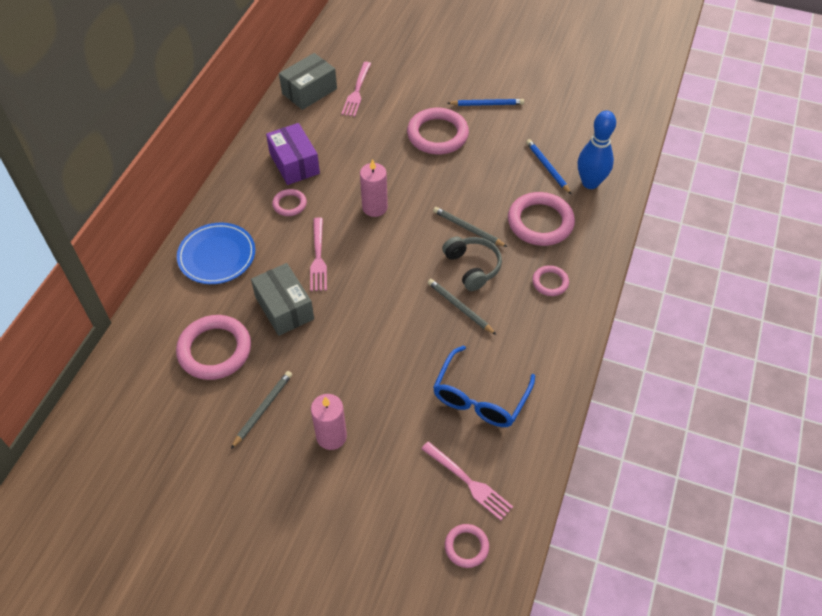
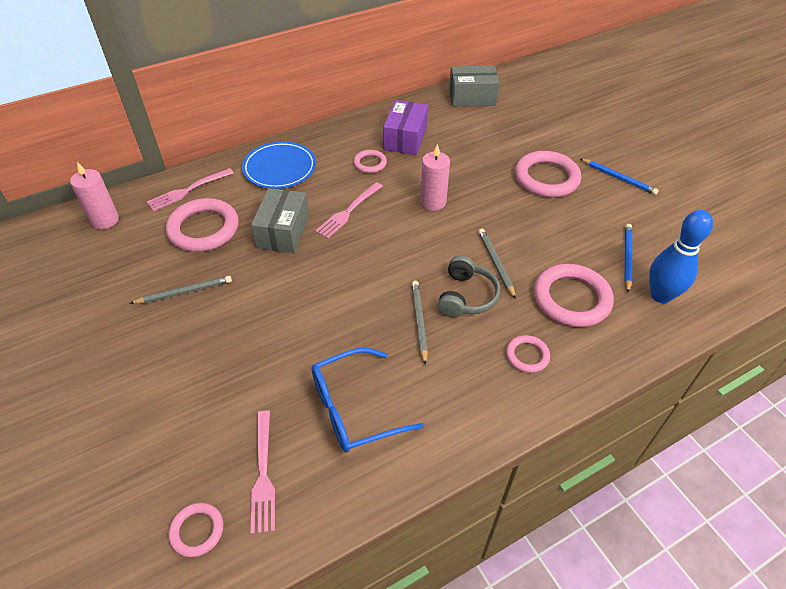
camera: 40 degrees right, 5 degrees down
(331, 436) = (205, 348): pink candle -> pink candle (105, 220)
(357, 91) = (510, 115): pink fork -> pink fork (188, 190)

